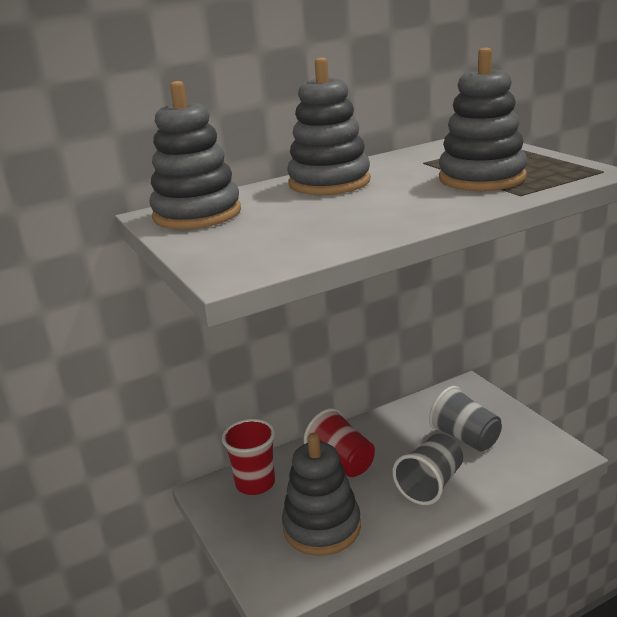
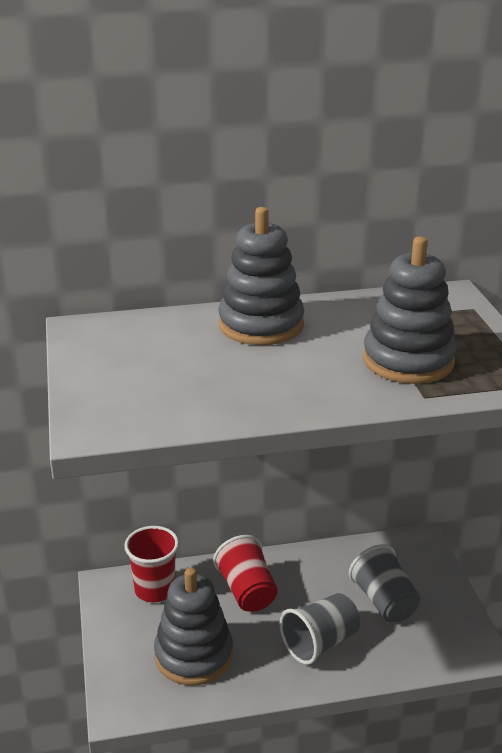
camera: 15 degrees right, 5 degrees up
(197, 214) = (114, 338): grey stacking toy -> none

